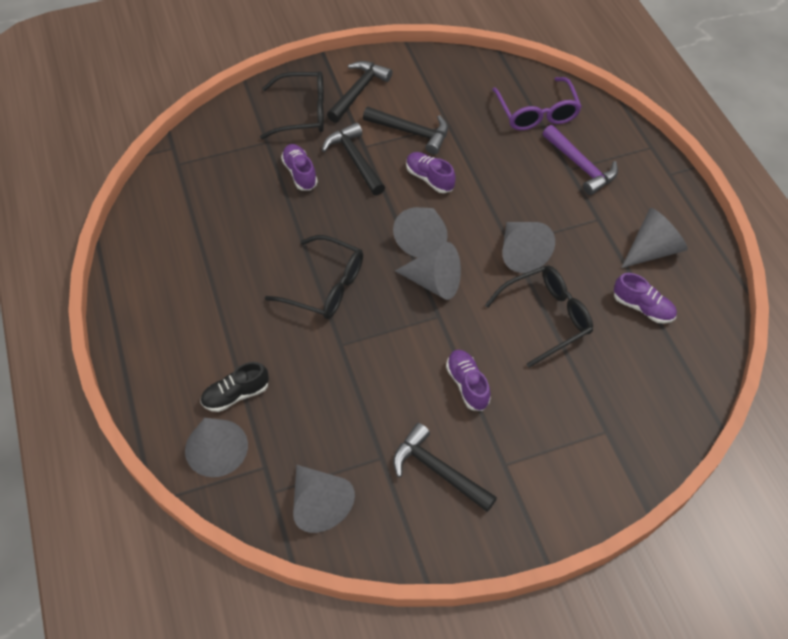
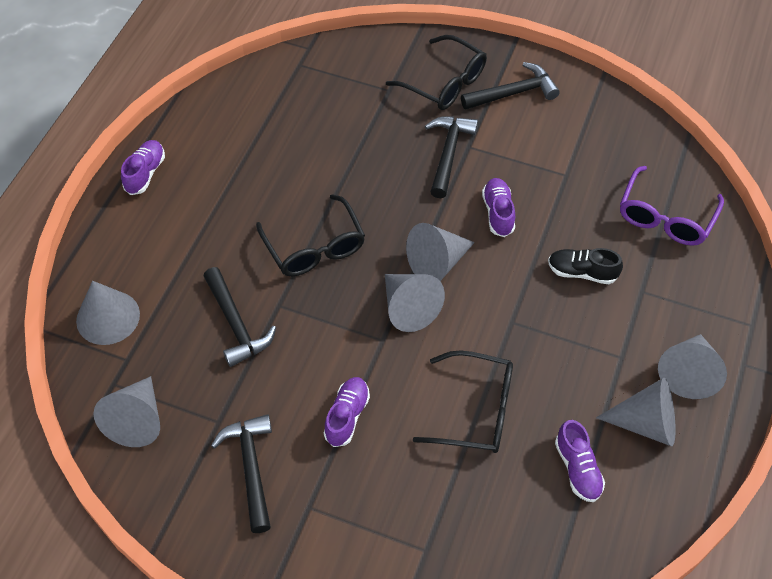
camera: 40 degrees right, 0 degrees up
(236, 394) = (161, 286): black shoe -> black shoe (582, 272)
(300, 173) = (389, 135): purple shoe -> purple shoe (145, 173)
(411, 132) = (524, 160): black hammer -> black hammer (236, 324)
(521, 253) = (513, 337): grey cone -> grey cone (688, 373)
(580, 166) = (657, 295): purple hammer -> none

